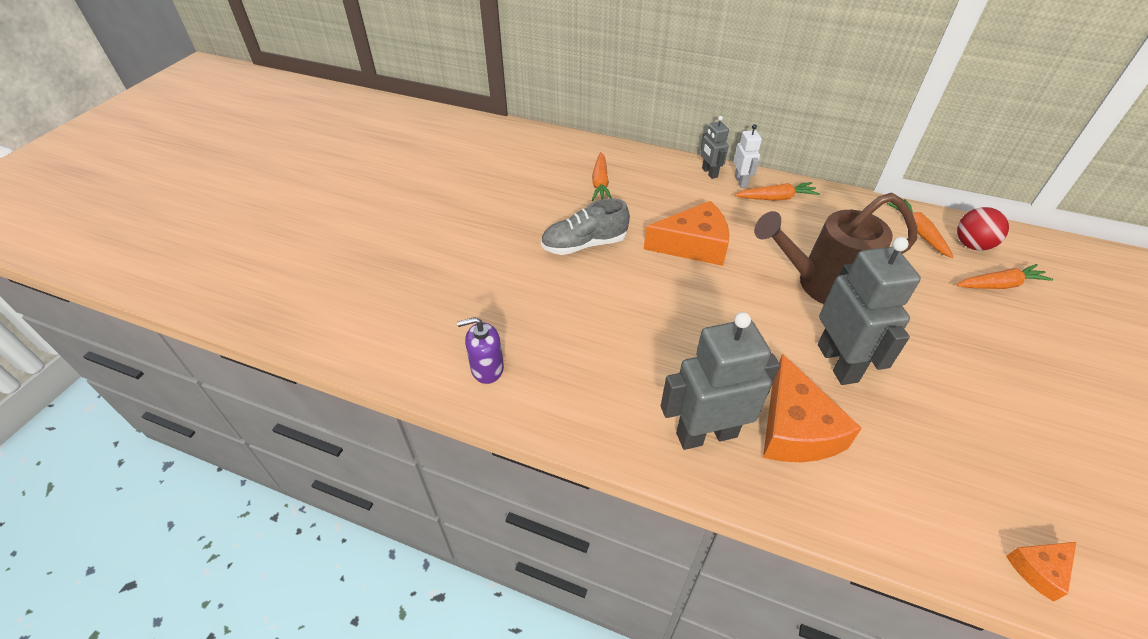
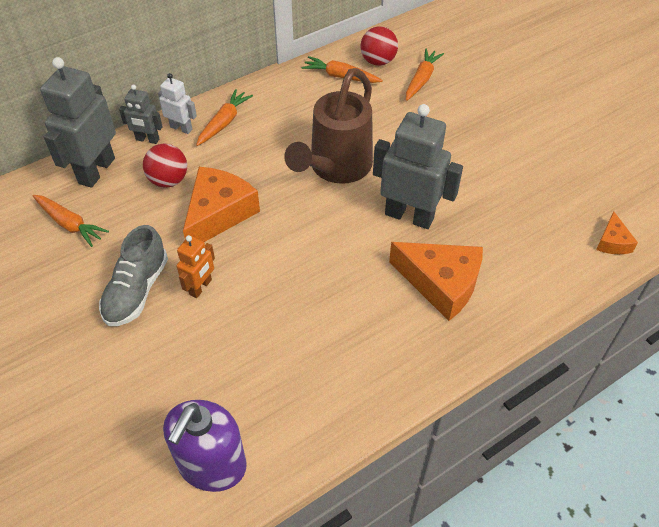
camera: 55 degrees left, 5 degrees up
(487, 368) = (211, 464): purple soap dispenser -> purple soap dispenser, size x1.59
(621, 274) = (201, 287): none -> orange robot
(689, 203) = (168, 180): none -> red ball
(706, 434) = (405, 342): grey robot -> grey robot (96, 170)

